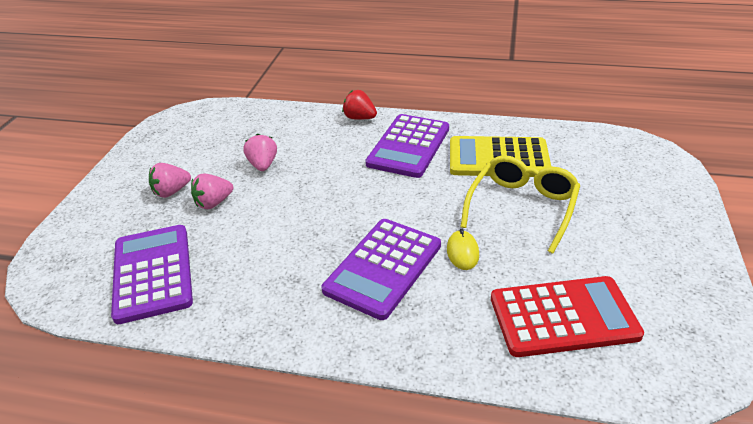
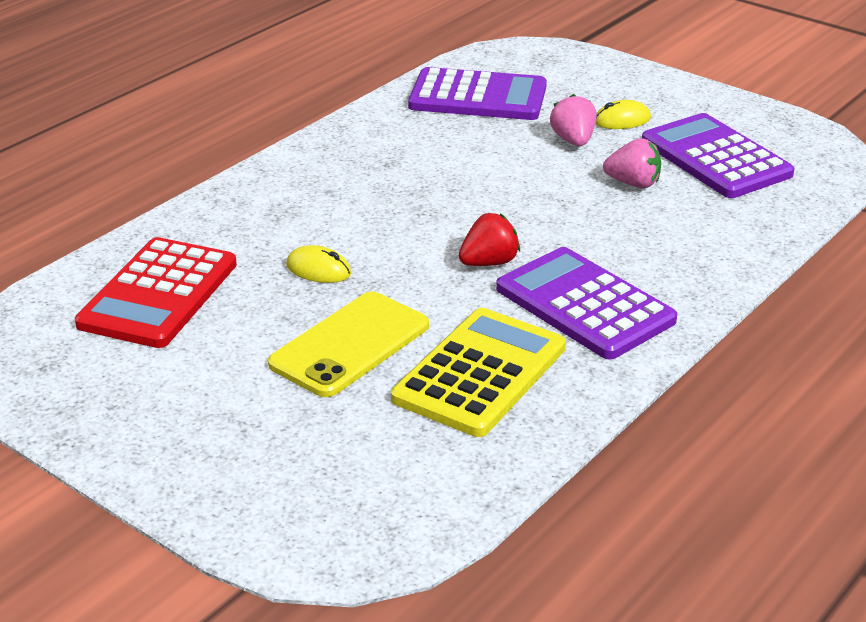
camera: 115 degrees right, 5 degrees down
(171, 192) = (622, 120): pink strawberry -> yellow mouse
(359, 118) = (709, 286): red strawberry -> red strawberry (489, 263)
(383, 267) = (350, 214): purple calculator -> purple calculator (716, 158)
(522, 207) = (350, 345): yellow glasses -> yellow phone

